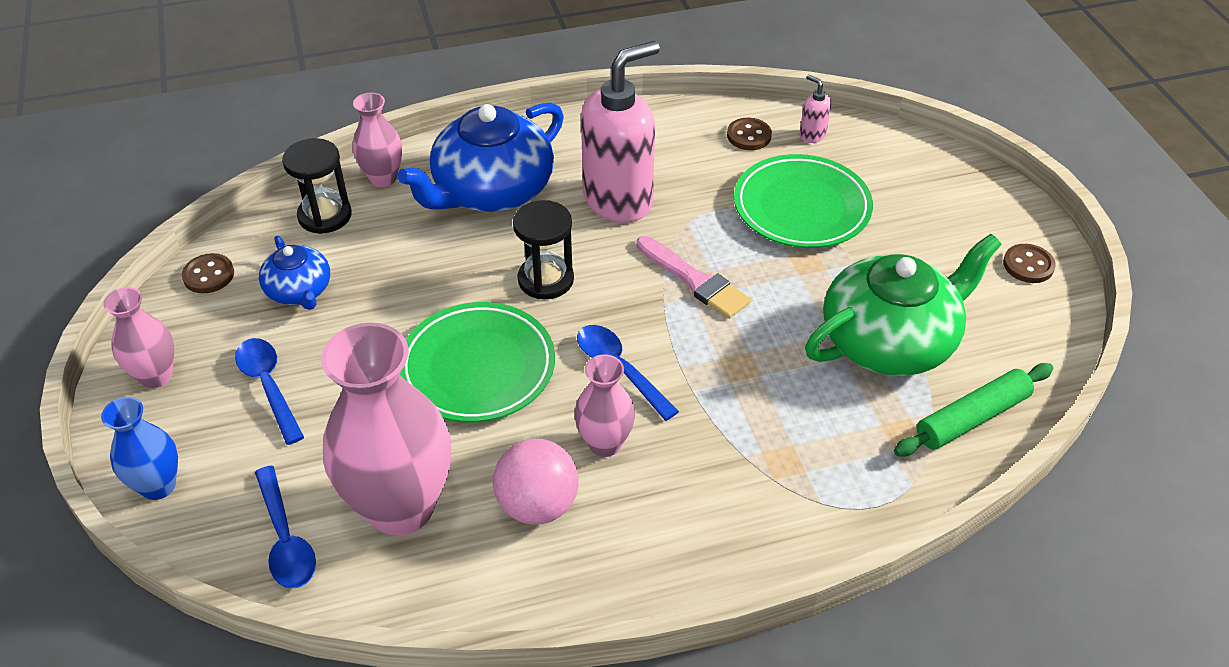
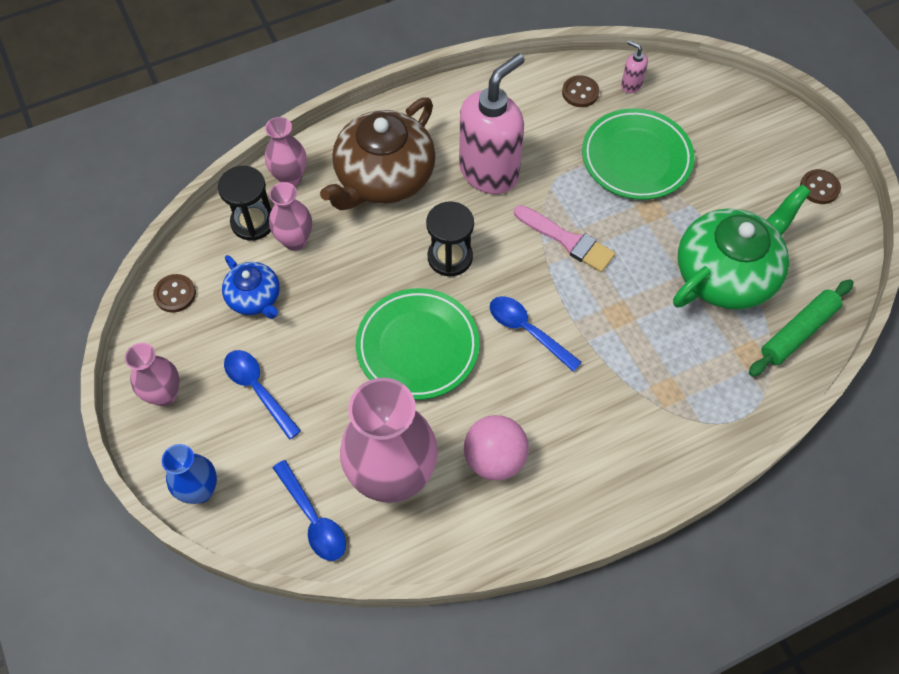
camera: 10 degrees left, 15 degrees up
(491, 190) = (383, 177): blue teapot -> brown teapot
(605, 443) = (532, 398): pink vase -> pink vase (295, 241)

